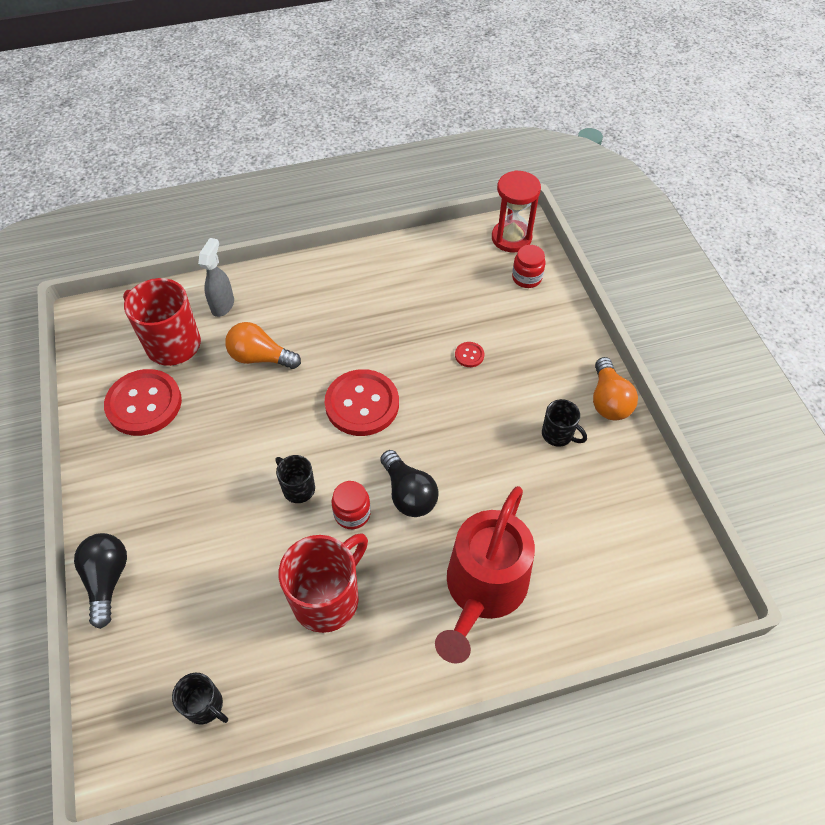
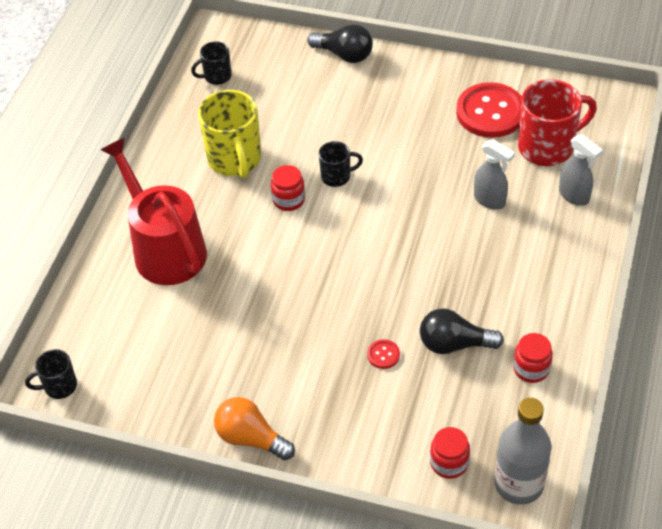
camera: 125 degrees right, 5 degrees down
(260, 357) = (490, 200): orange light bulb -> grey spray bottle
(327, 598) = (235, 159): red mug -> yellow mug
(362, 404) = (387, 249): red button -> none
(408, 493) = (277, 241): black light bulb -> black light bulb (454, 344)
(415, 266) = (531, 369): none -> red jar
(511, 238) = (518, 484): red hourglass -> grey bottle
(558, 435) = (248, 375): black mug -> black mug (59, 386)

